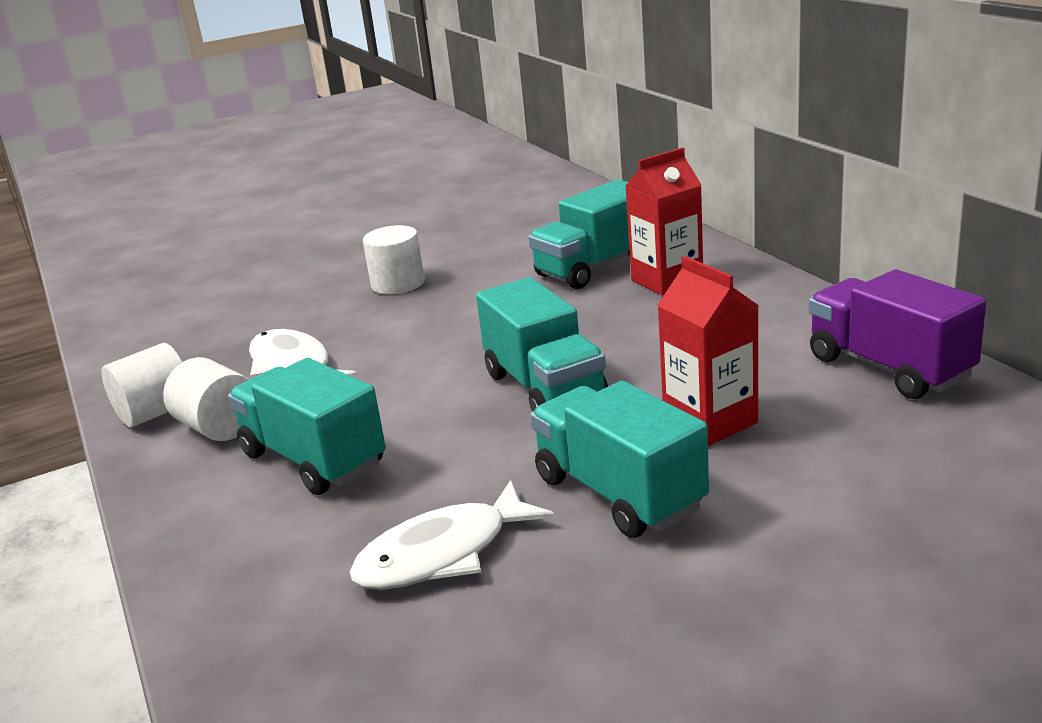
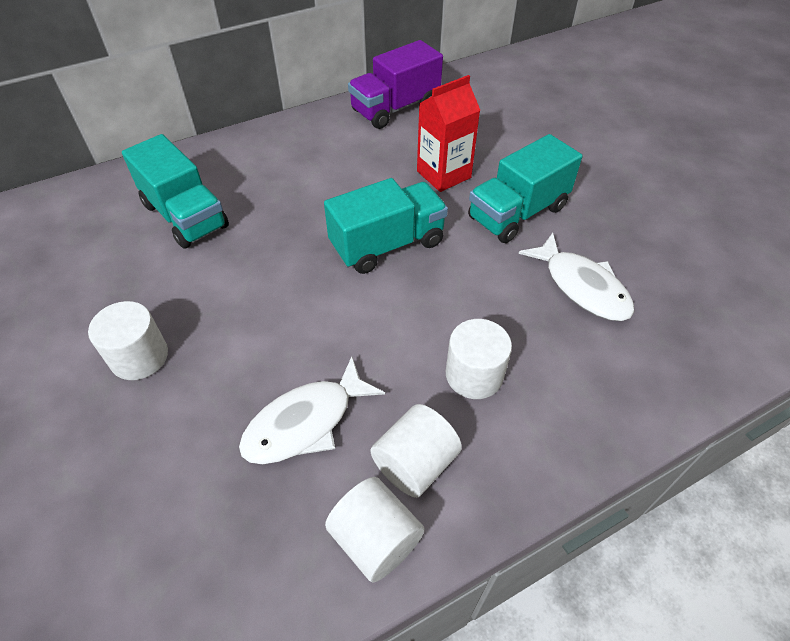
camera: 95 degrees left, 25 degrees up
(313, 459) = (474, 375): turquoise truck -> white cylinder
(667, 280) = (234, 179): red carton -> none

